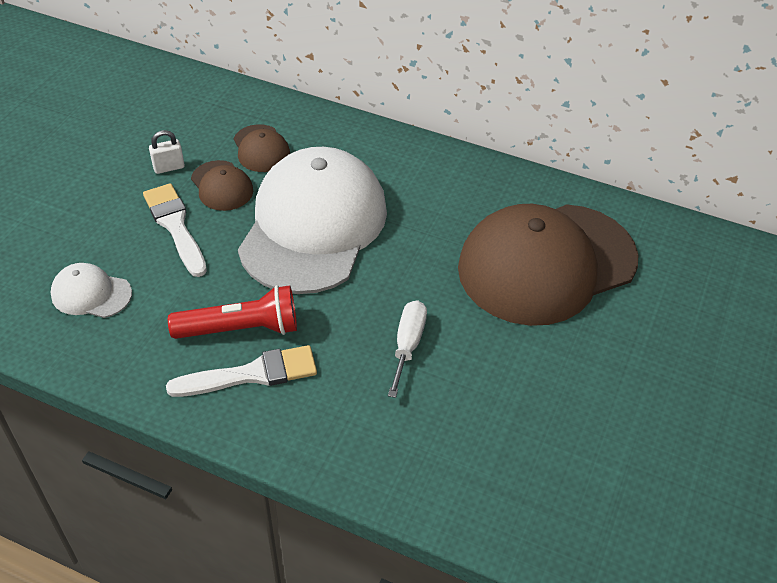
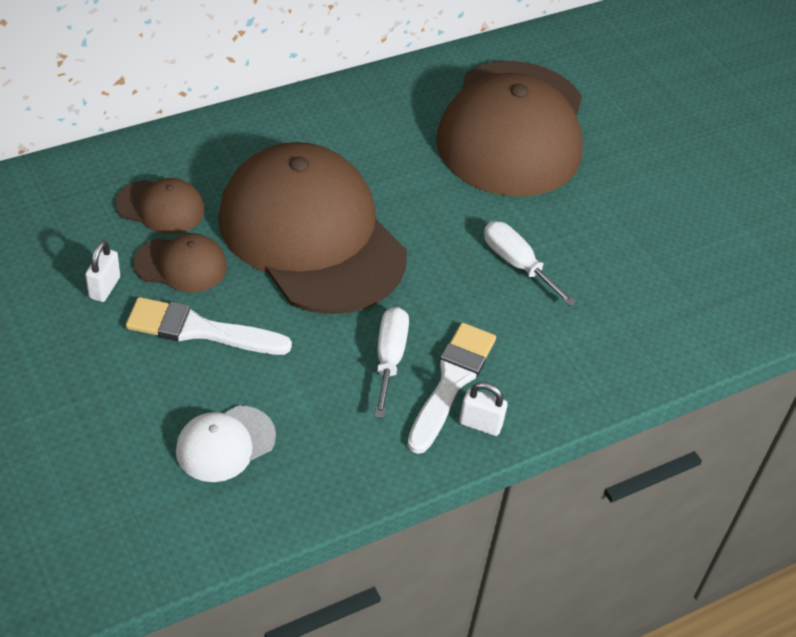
camera: 55 degrees left, 0 degrees up
(226, 413) = (480, 424): none -> white padlock
(241, 329) = (389, 359): red flashlight -> white screwdriver
(313, 226) = (311, 235): white cap -> brown cap

